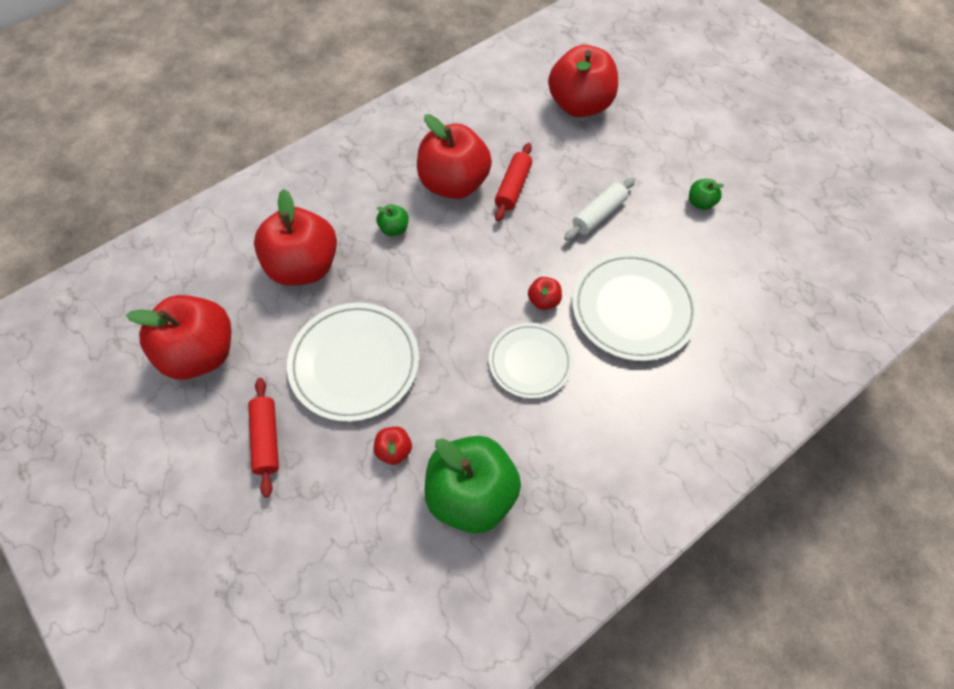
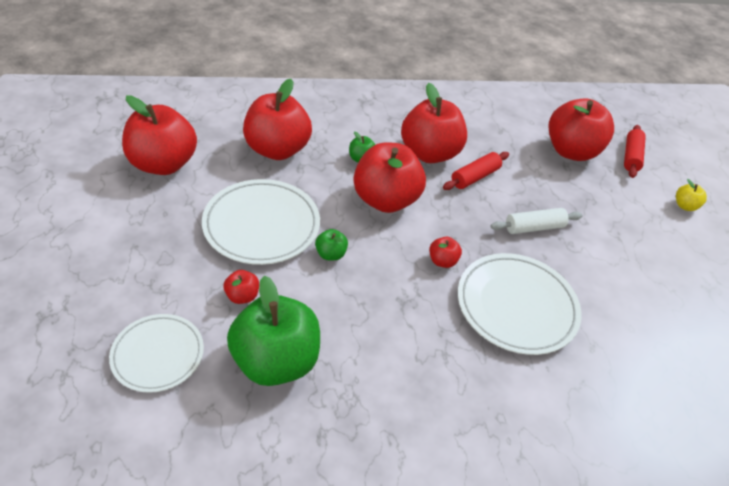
camera: 25 degrees right, 15 degrees down
(267, 439) = (159, 237): red rolling pin -> red rolling pin (631, 157)
(449, 264) = (385, 200): none -> red apple
(530, 362) = (398, 296): white plate -> white plate (158, 355)
(700, 203) = (634, 263): green apple -> green apple (330, 254)
(708, 113) = (684, 206): none -> yellow apple

